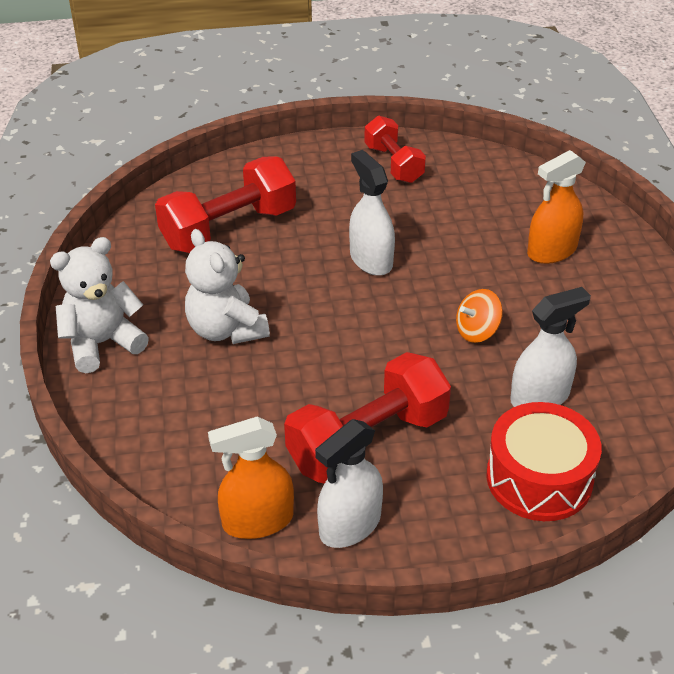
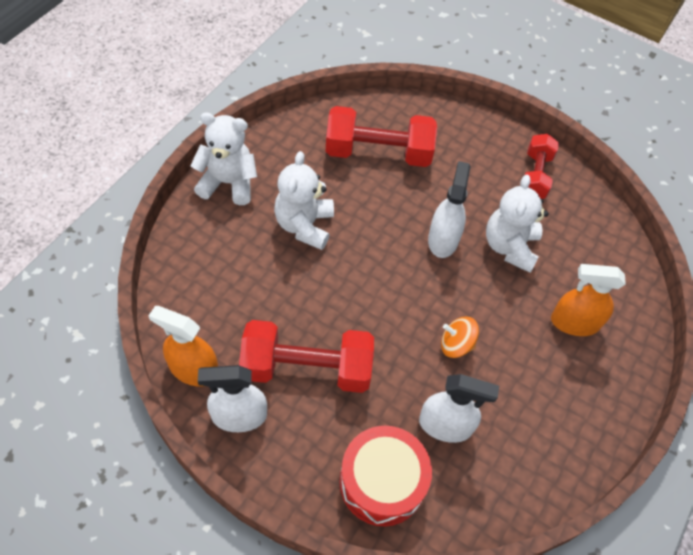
camera: 35 degrees right, 15 degrees up
(435, 229) = (510, 247): none -> white teddy bear

